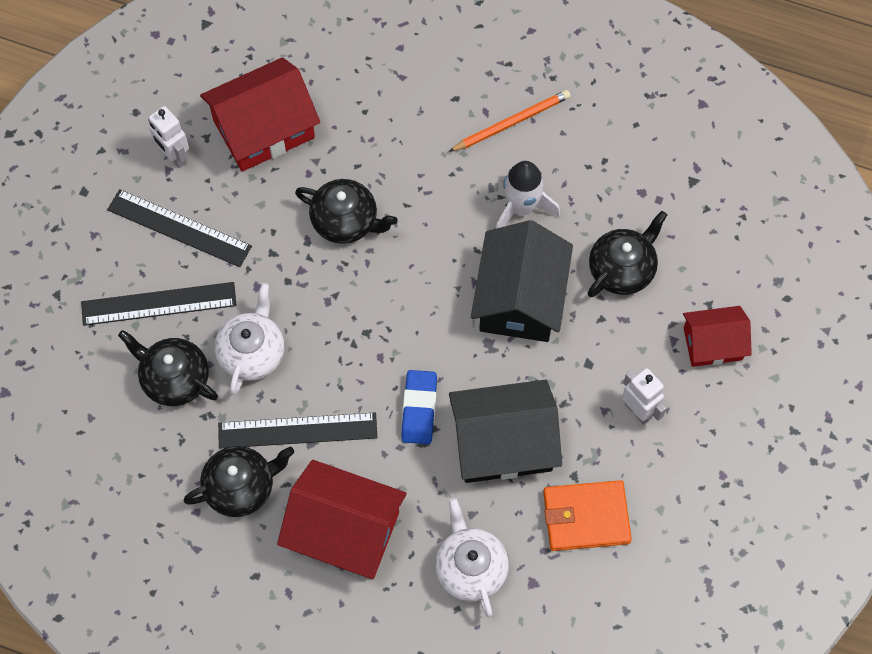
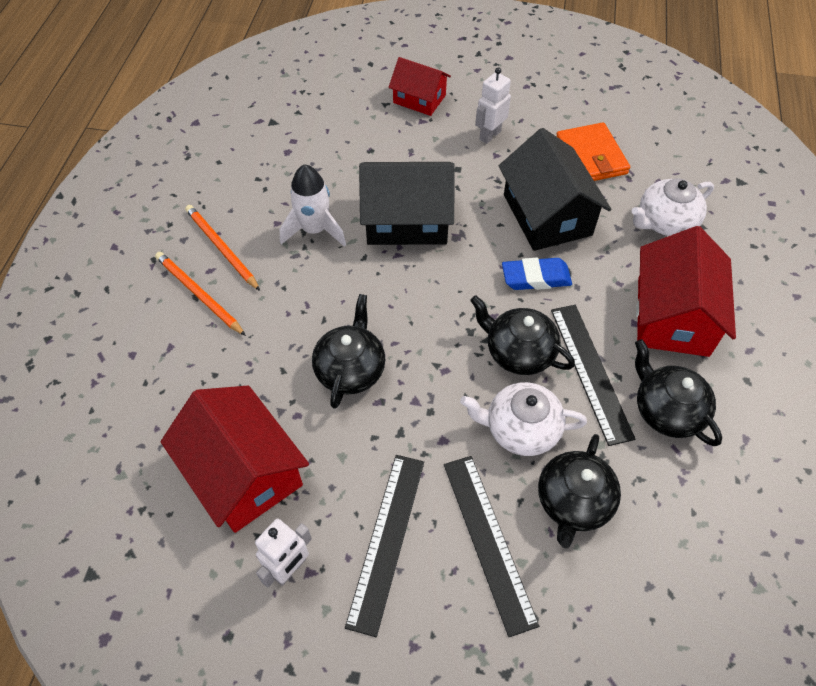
camera: 100 degrees left, 10 degrees down
(457, 101) = (199, 294): none -> orange pencil
(622, 269) = (364, 156): black teapot -> black teapot (518, 352)
(712, 343) = (419, 99): red house -> red house turned 45 degrees counterclockwise

